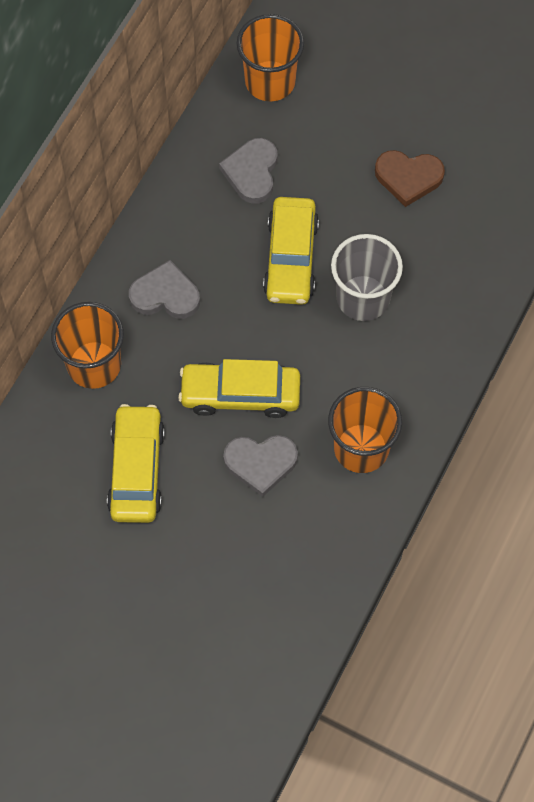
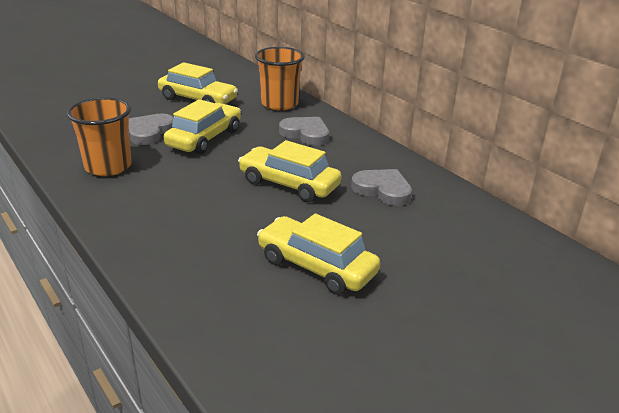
camera: 115 degrees right, 35 degrees down
(165, 295) = (306, 134): grey heart -> grey heart turned 90 degrees counterclockwise
(270, 81) = (475, 224): orange cup -> none
(363, 298) = (221, 204): grey cup -> none
(408, 178) = (316, 266): brown heart -> yellow car

